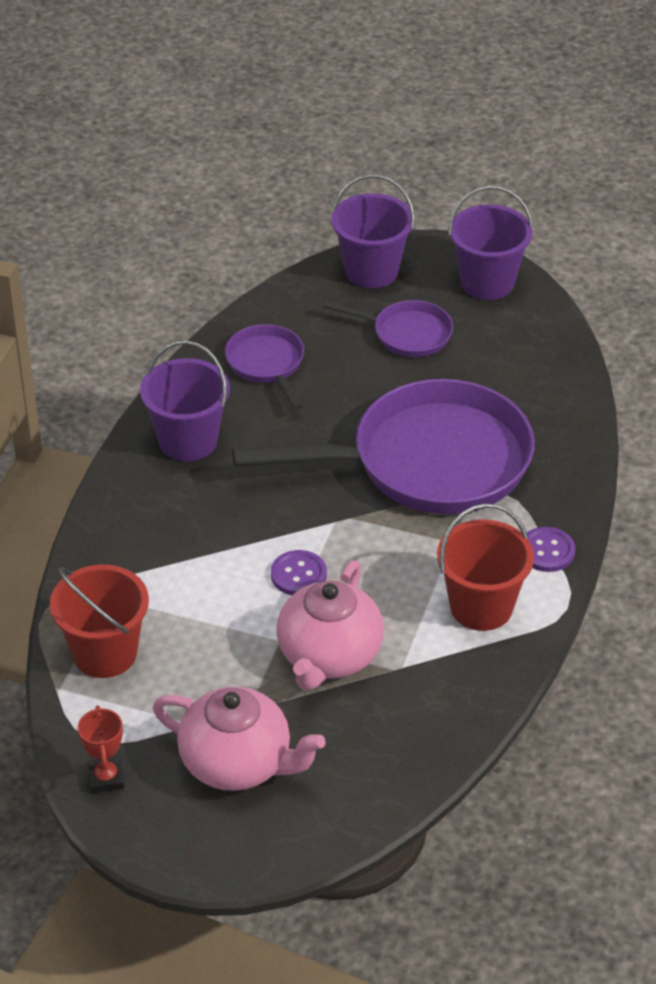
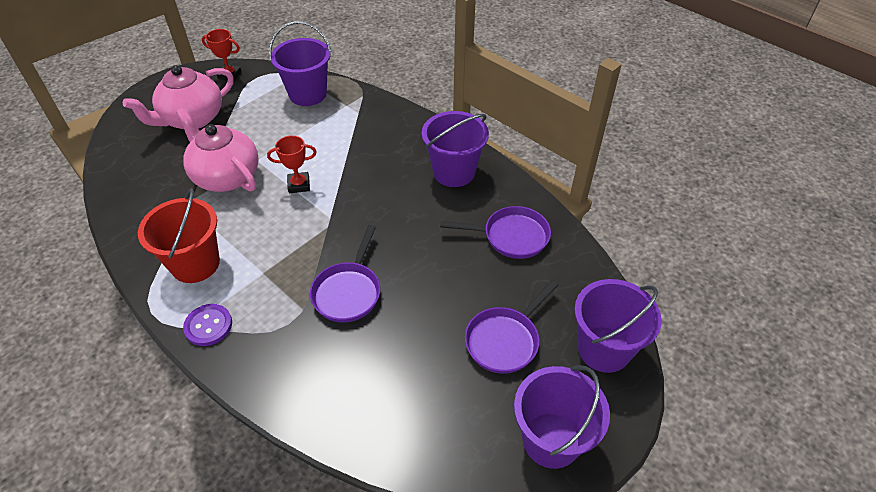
camera: 115 degrees right, 5 degrees up
(105, 653) = (308, 94): red bucket -> purple bucket
(298, 575) = (299, 185): purple button -> red trophy
(428, 462) = (348, 291): purple pan -> purple pan, size x0.47

